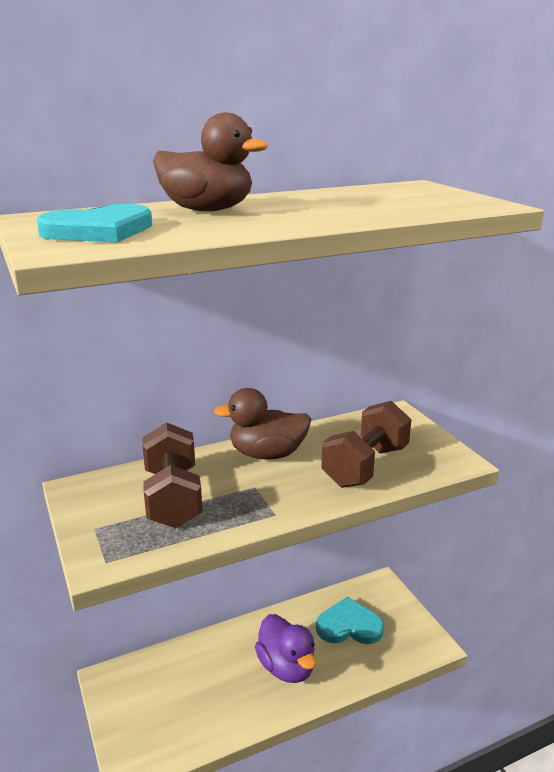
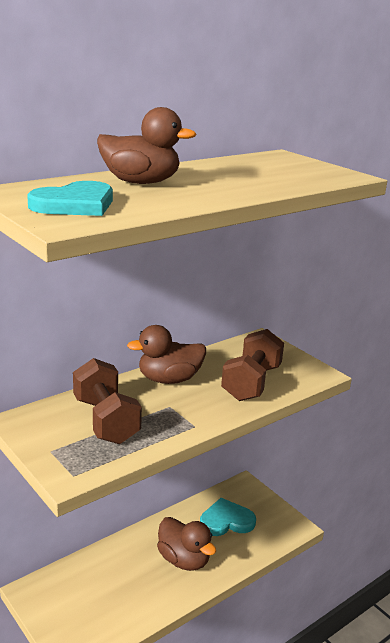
camera: 15 degrees left, 0 degrees up
(286, 667) = (184, 560): purple duck -> brown duck

